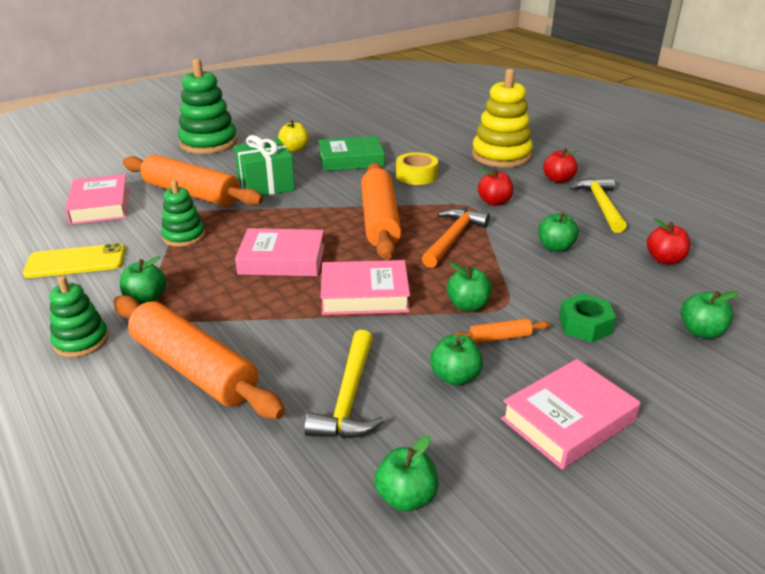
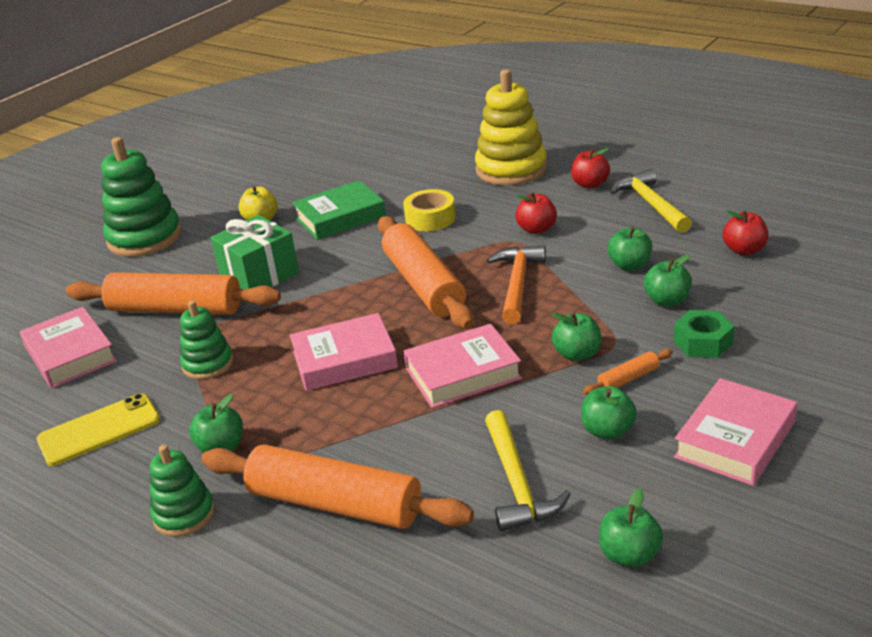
camera: 15 degrees left, 0 degrees up
(701, 331) = (812, 317): green apple -> green apple (667, 301)

